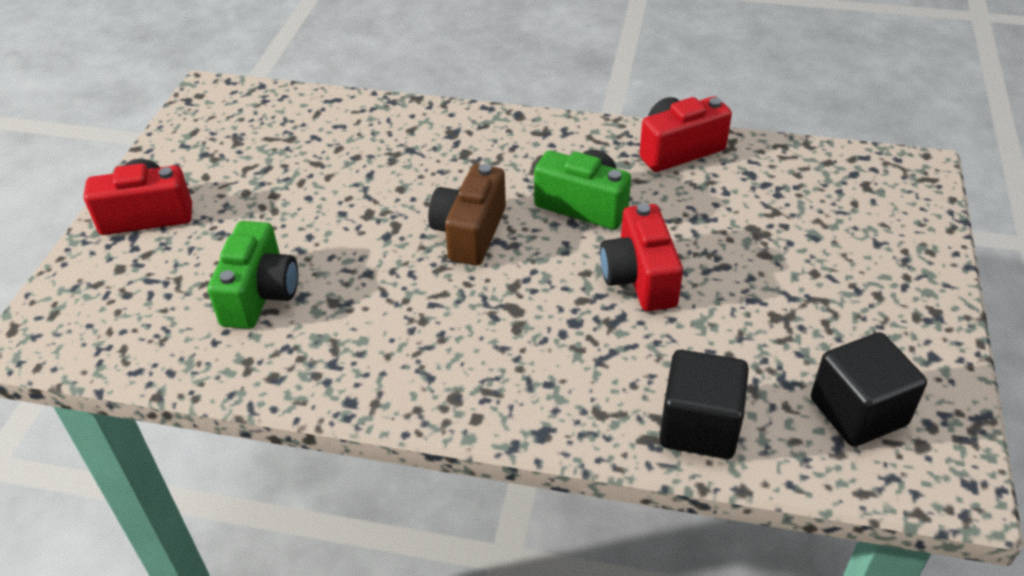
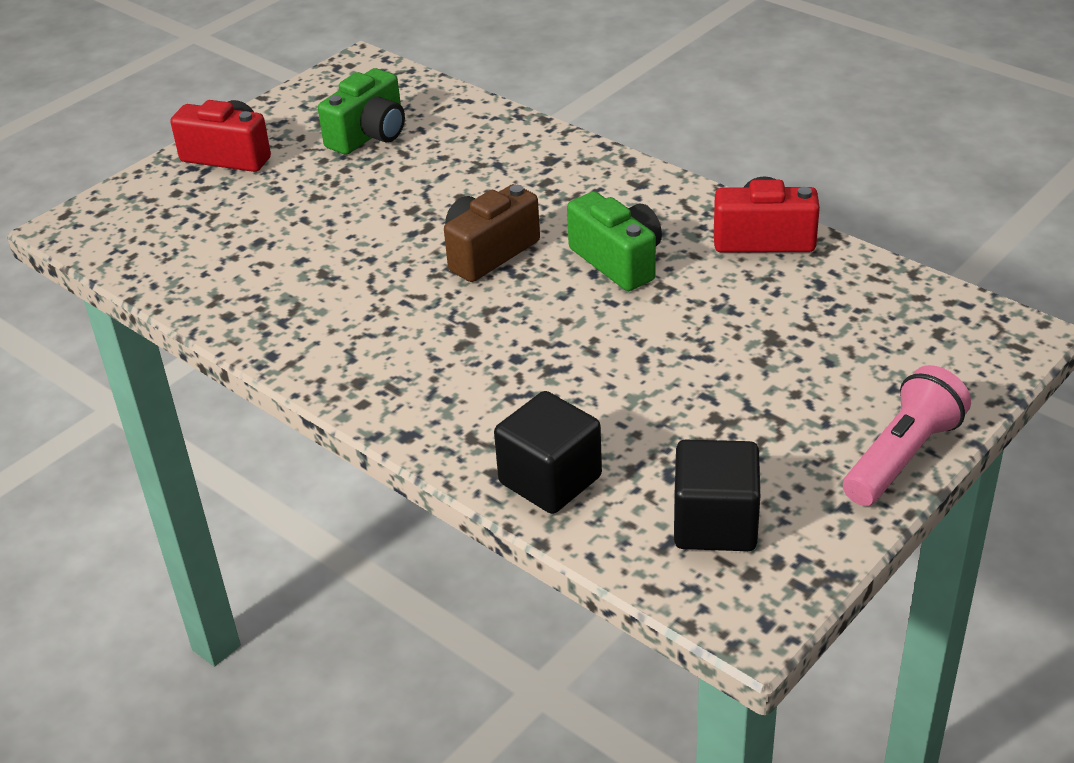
camera: 30 degrees right, 5 degrees down
(260, 294) = (268, 248): green camera -> green camera (369, 135)
(639, 278) = (612, 341): red camera -> none
(934, 297) = (902, 456): none -> pink flashlight

